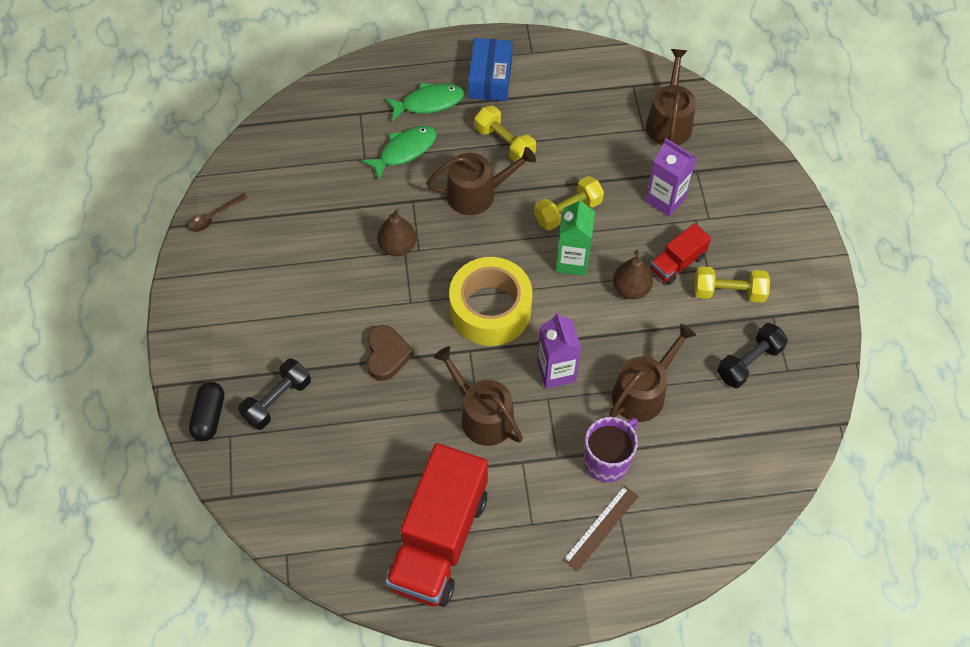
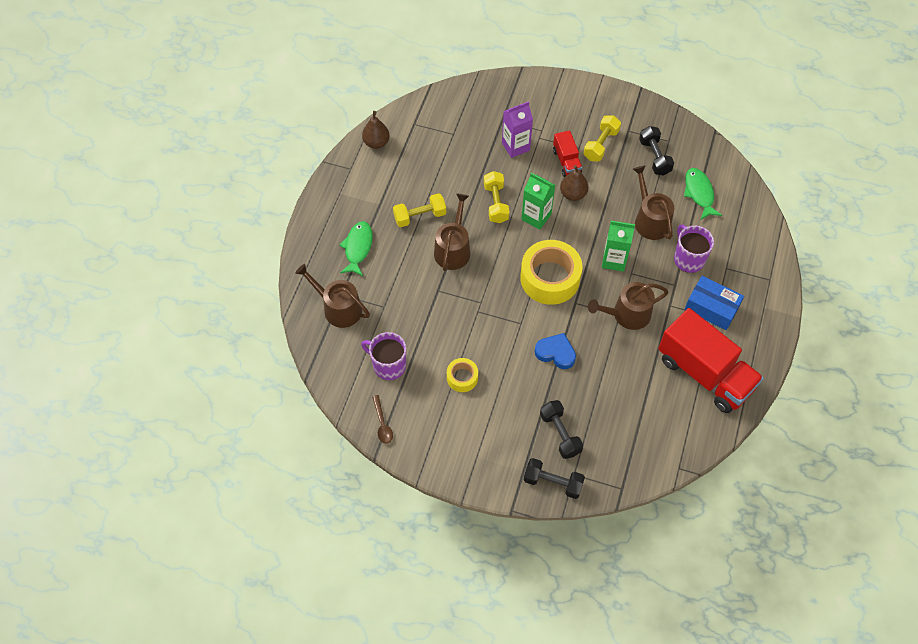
camera: 65 degrees left, 0 degrees up
(209, 416) = (553, 482): black capsule -> black dumbbell
(290, 193) = (388, 365): none -> purple mug
(307, 270) = (462, 377): none -> yellow tape
(387, 355) = (556, 353): brown heart -> blue heart
(397, 246) = (471, 314): brown pear -> brown pear (376, 142)
(404, 151) = (392, 279): green fish -> green fish (699, 193)
(490, 78) = (358, 202): blue box -> blue box (711, 308)
(556, 371) = (614, 260): purple carton -> green carton
(601, 528) = (732, 281): brown ruler -> none
(669, 121) = (455, 117): brown watering can -> brown watering can (338, 308)

